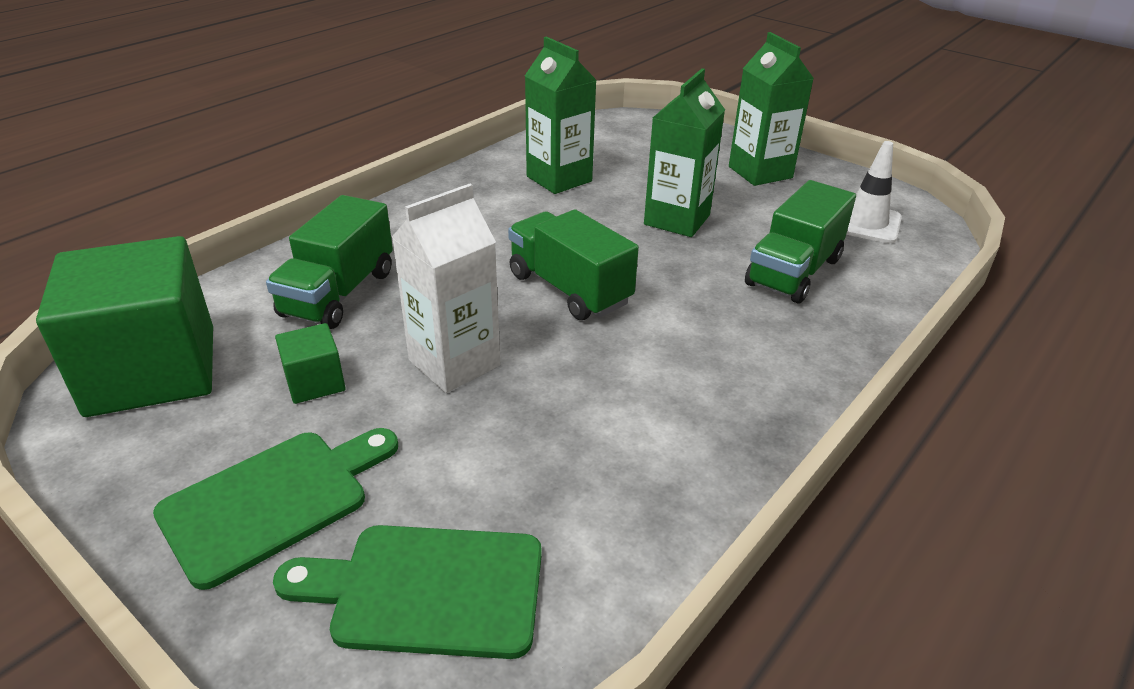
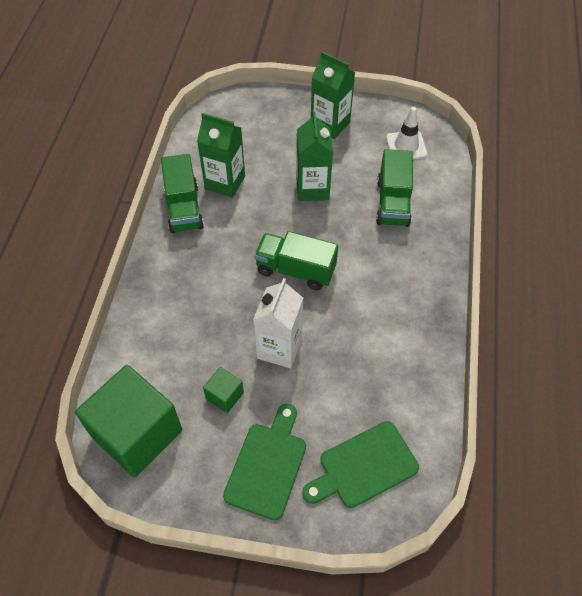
camera: 30 degrees left, 20 degrees up
(338, 293) = (181, 334): green truck -> green truck (184, 208)

